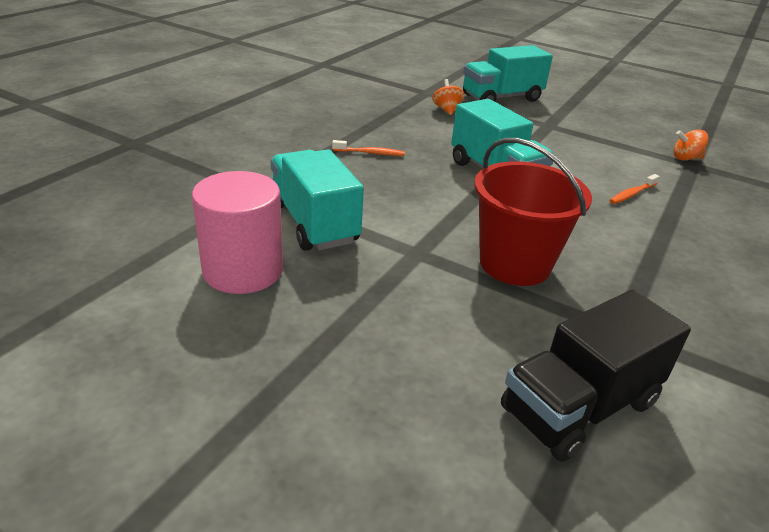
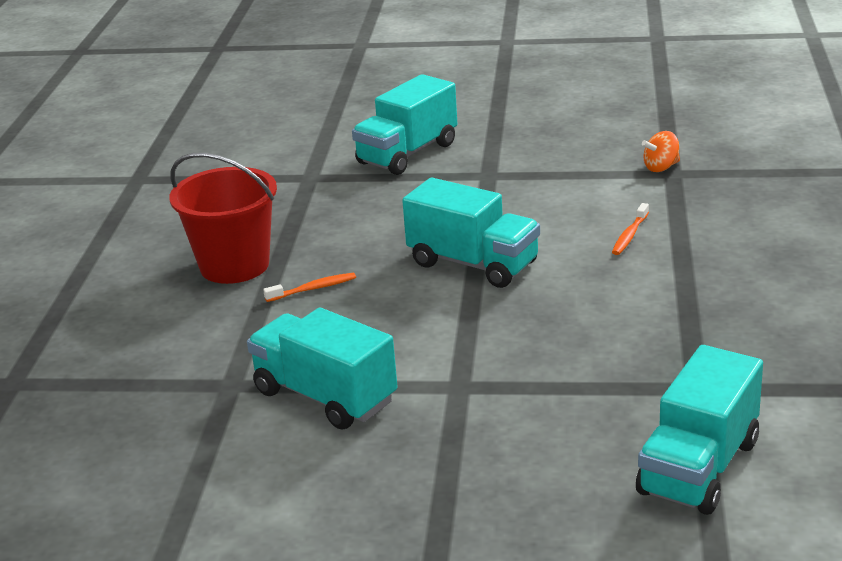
camera: 20 degrees left, 5 degrees down
(243, 270) = (299, 474): pink cylinder -> none
(446, 110) = (354, 195): orange spinning top -> none
(515, 264) = (562, 360): red bucket -> red bucket (234, 265)
(579, 407) = (699, 467): black truck -> turquoise truck

